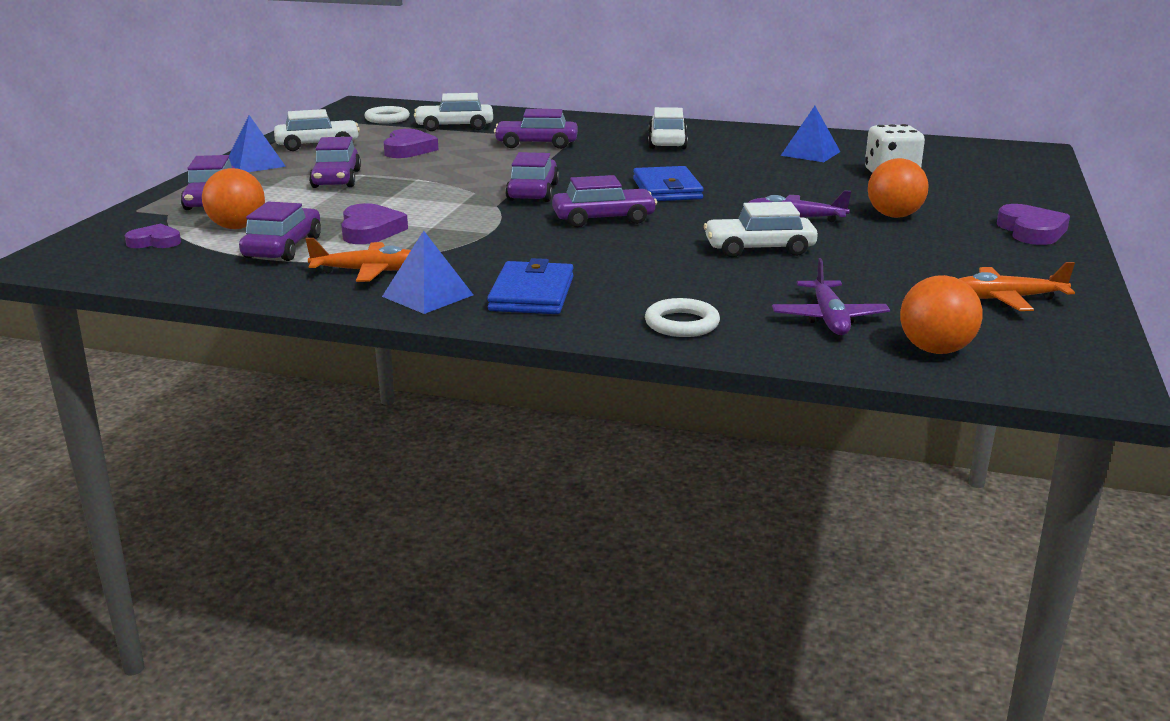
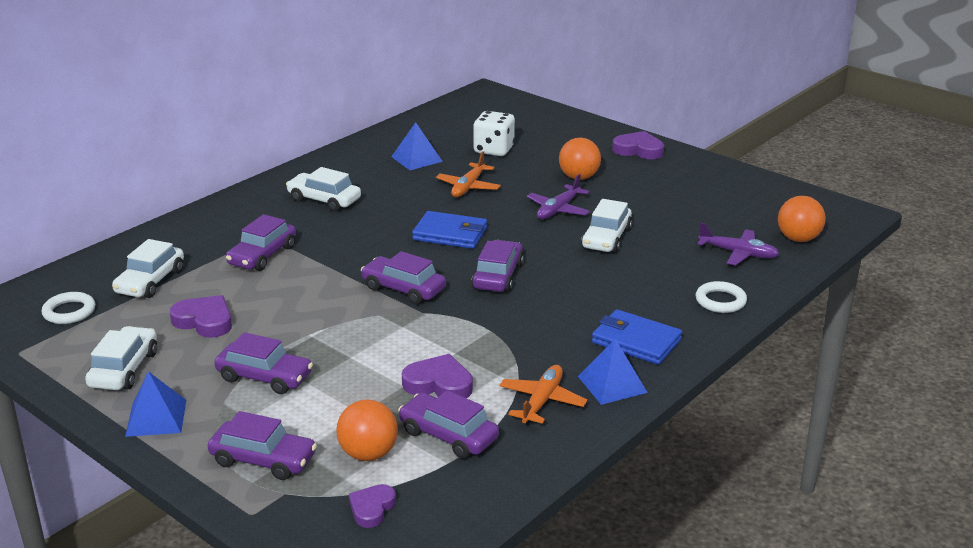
camera: 65 degrees left, 5 degrees up
(1005, 299) = (739, 196): orange plane -> orange plane (468, 187)

